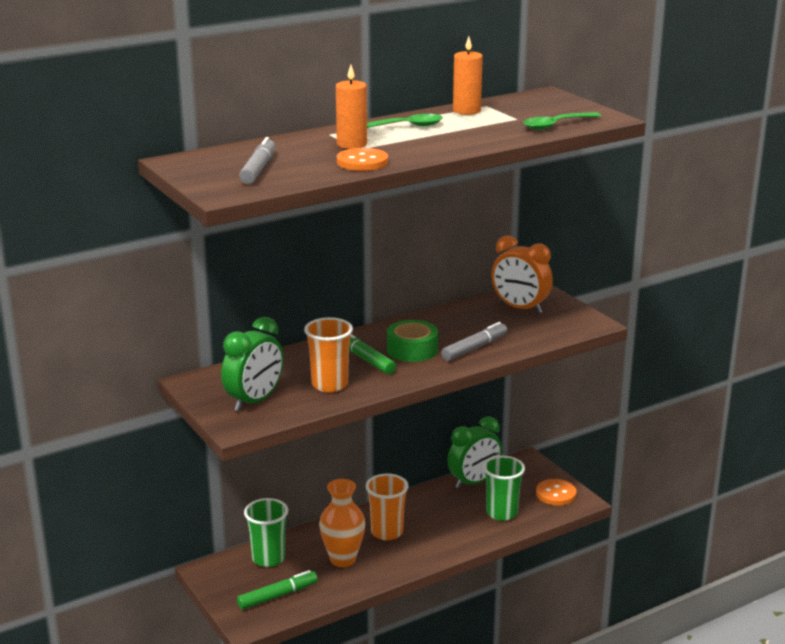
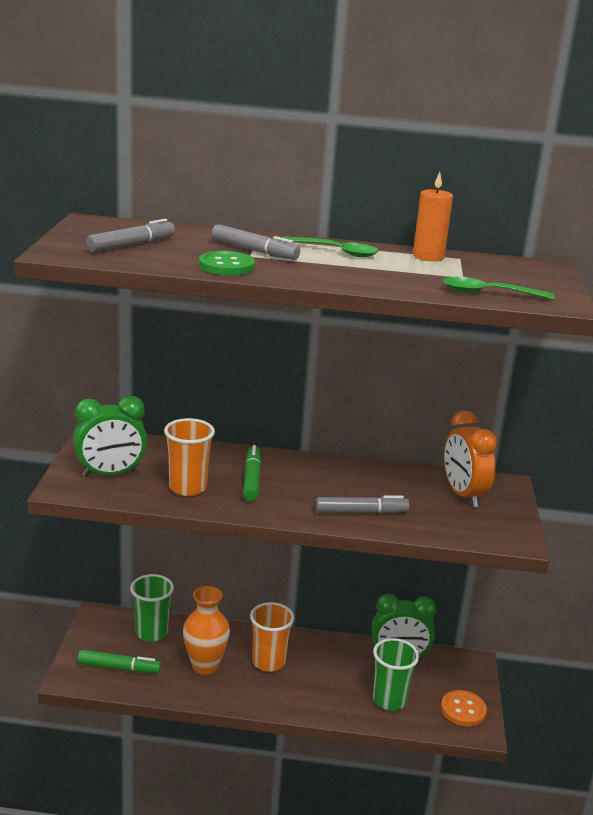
camera: 35 degrees right, 0 degrees up
(352, 144) = (254, 251): orange candle -> grey marker
(362, 162) = (226, 266): orange button -> green button
(412, 350) = (303, 489): green tape -> none

